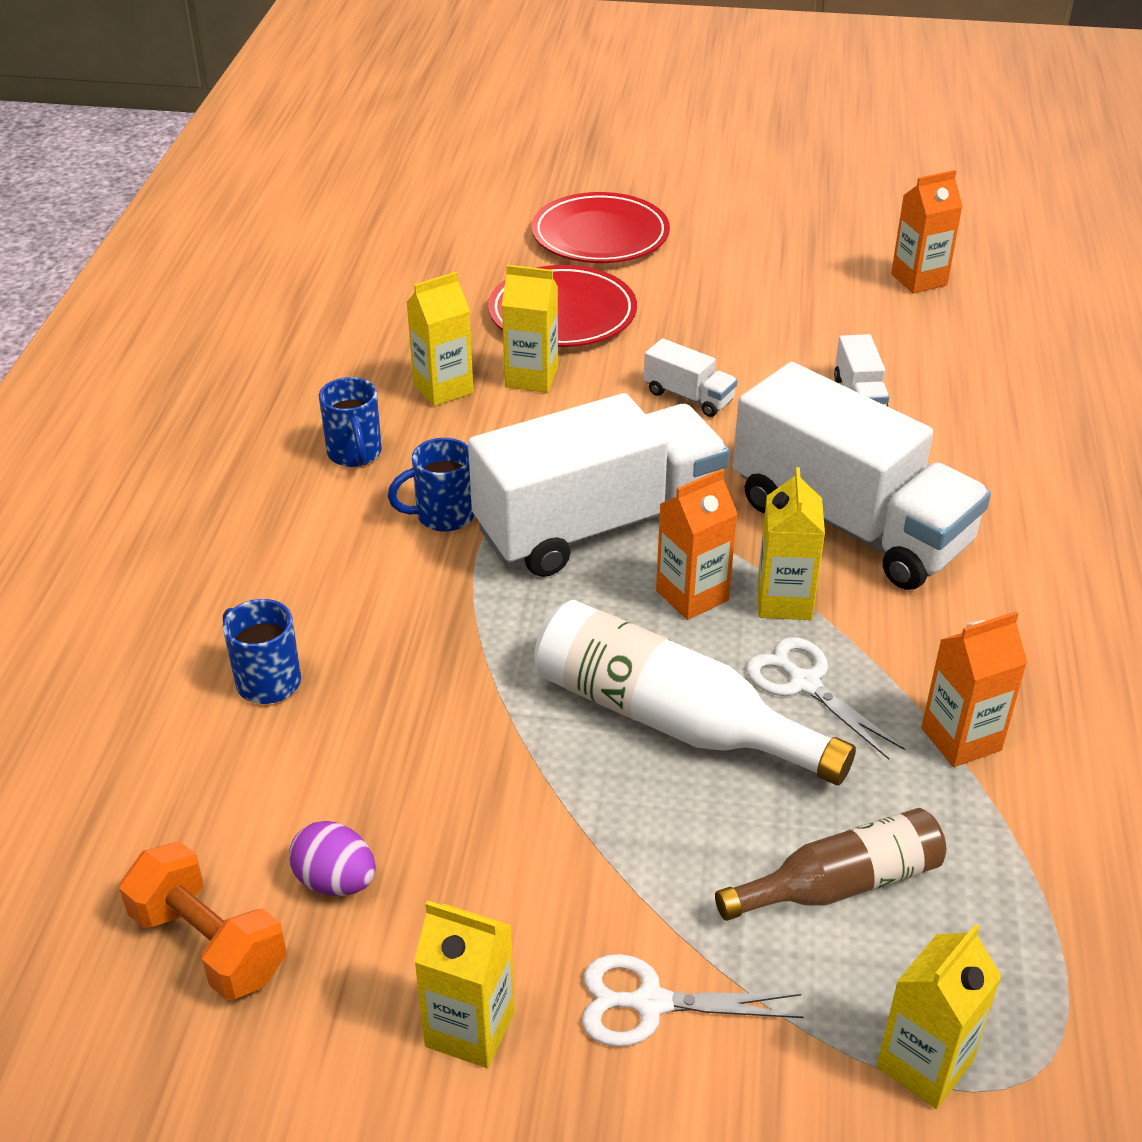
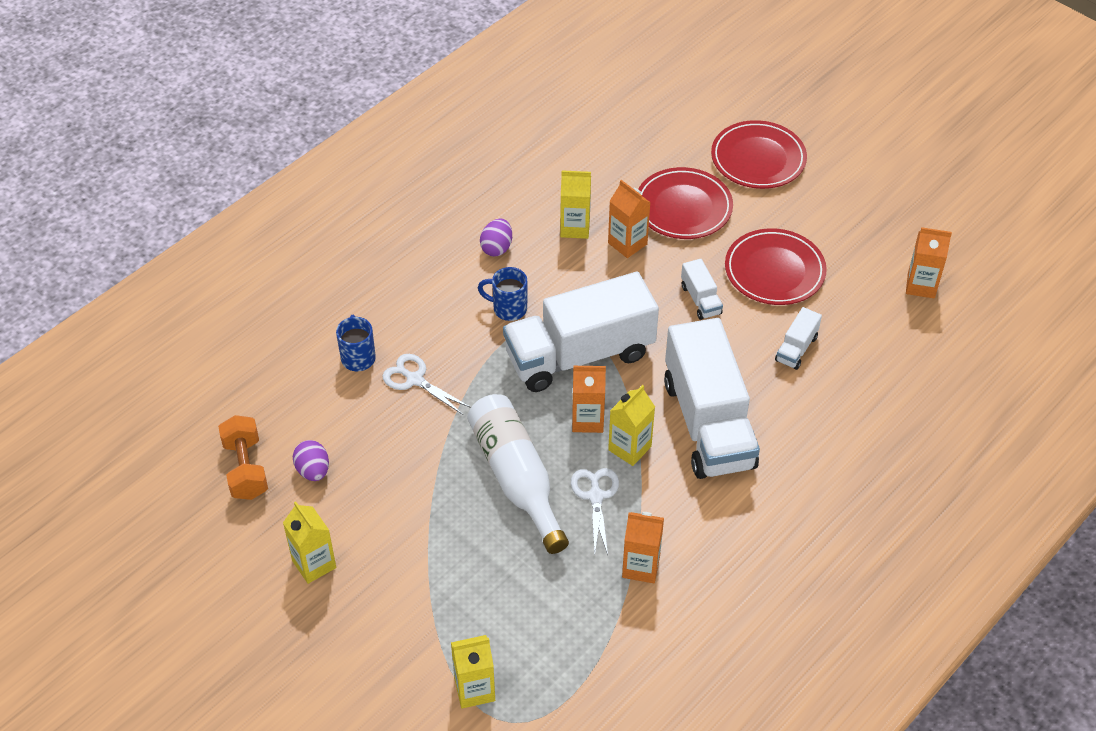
camera: 35 degrees right, 10 degrees up
(355, 454) = (497, 248): blue mug -> purple egg
(531, 377) = (627, 243): yellow carton -> orange carton
(599, 525) = (579, 355): white truck -> white truck turned 150 degrees clockwise
(650, 1003) = (391, 597): white scissors -> white scissors (415, 379)
(743, 332) = (774, 271): none -> red plate
(840, 884) = (516, 598): brown bottle -> none

